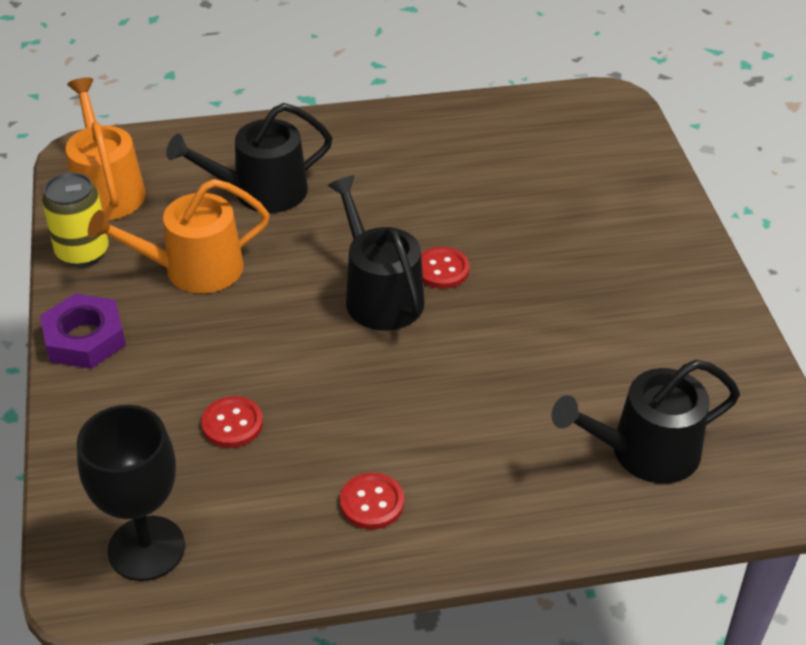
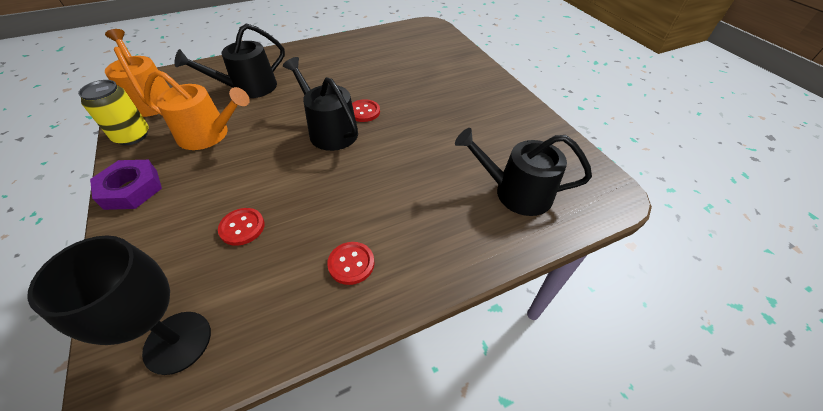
camera: 15 degrees left, 5 degrees up
(193, 269) = (209, 135): orange watering can -> orange watering can turned 135 degrees counterclockwise
(645, 452) = (516, 192): black watering can -> black watering can turned 45 degrees clockwise

